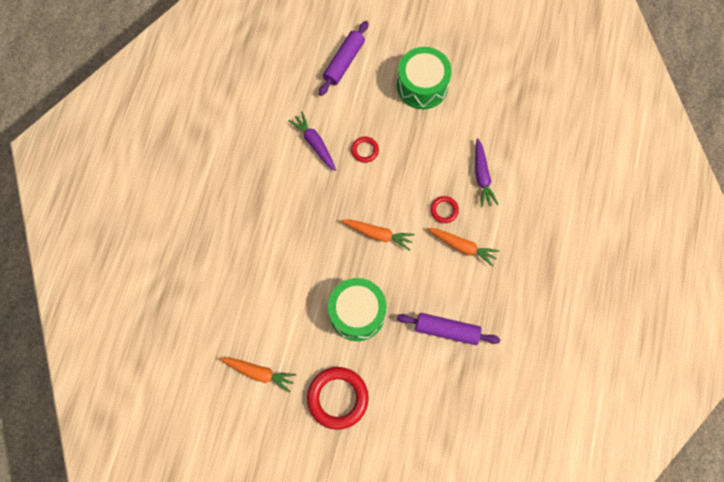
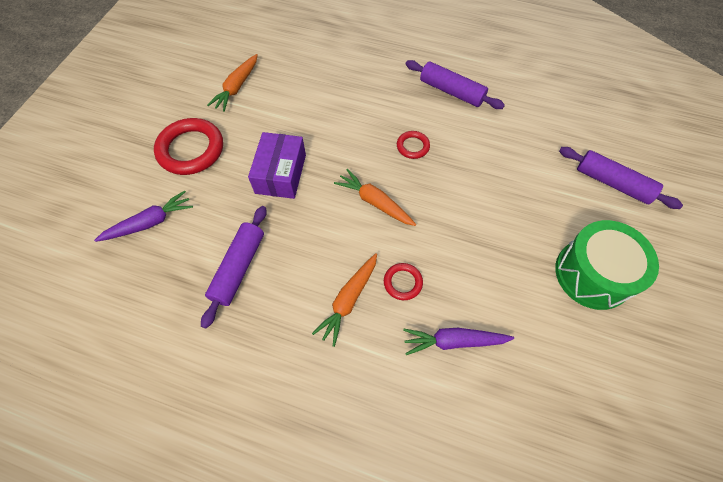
camera: 95 degrees right, 10 degrees down
(254, 176) = (451, 91): none -> purple rolling pin
(314, 143) = (494, 146): purple carrot -> purple carrot (150, 222)
(357, 313) = (281, 174): green drum -> purple box
(365, 150) = (488, 197): red ring -> red ring (412, 146)
(378, 234) = (375, 202): orange carrot -> orange carrot turned 105 degrees clockwise

